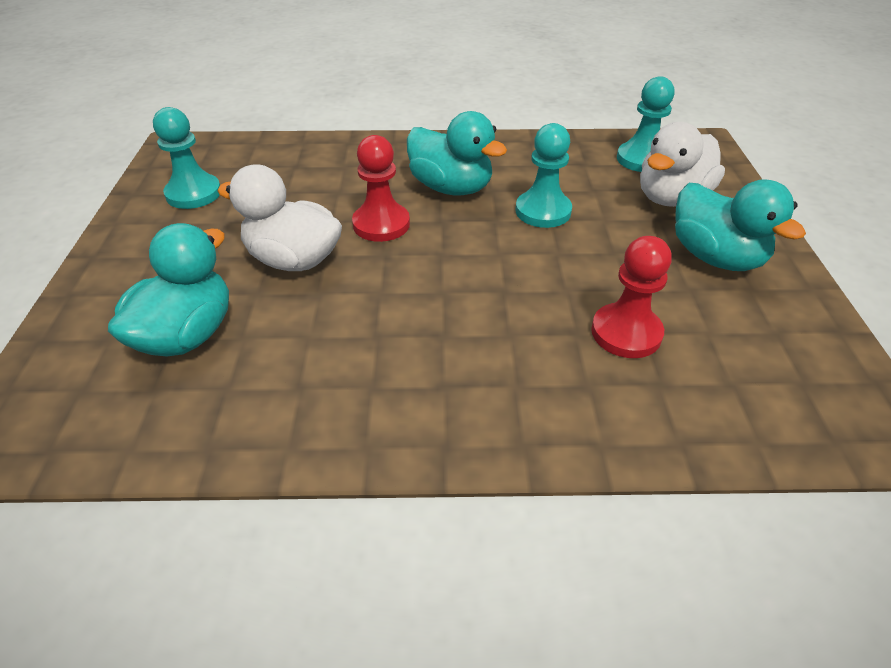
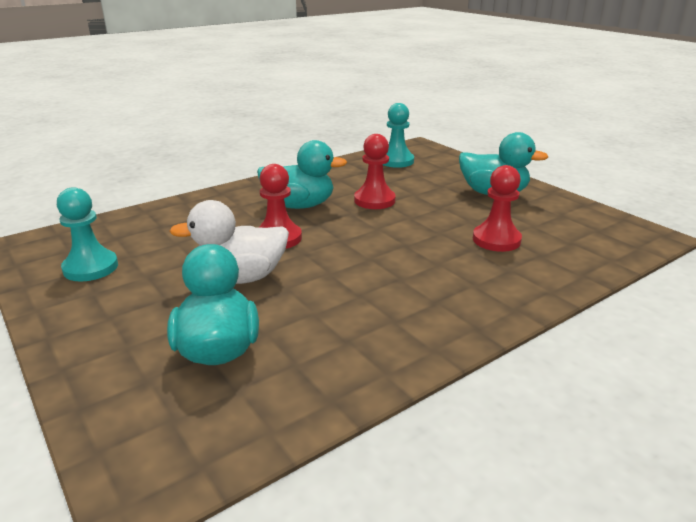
camera: 35 degrees left, 15 degrees down
(543, 211) = (374, 200): turquoise pawn -> red pawn
(671, 198) = (436, 174): white duck -> none

